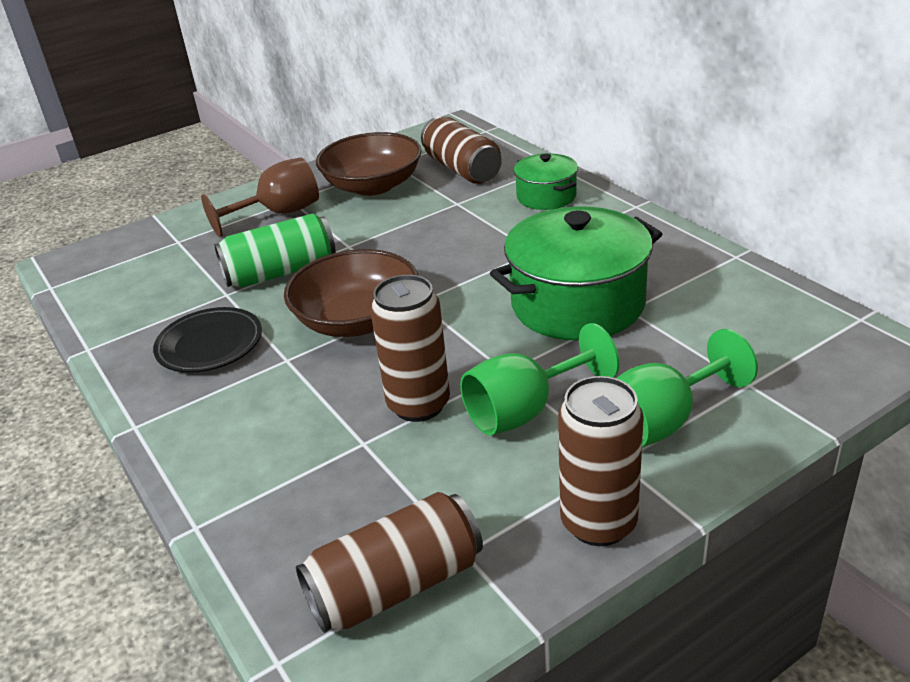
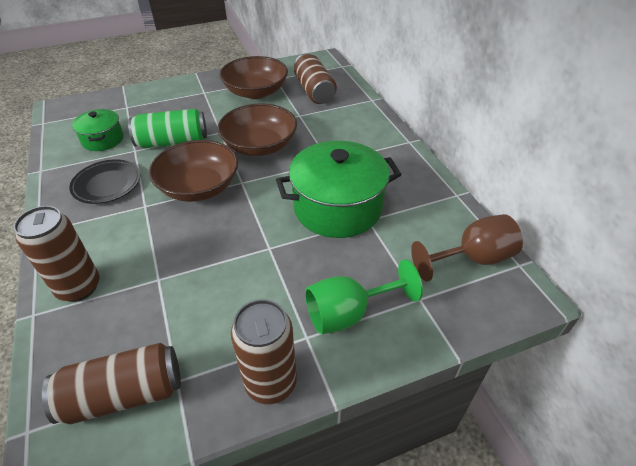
camera: 10 degrees right, 10 degrees up
(279, 213) = (192, 100): brown goblet -> brown goblet (472, 259)
(418, 405) = (204, 259): brown can -> brown can (79, 287)
(419, 252) = (259, 146): none -> brown bowl
(525, 411) = (266, 281): green goblet -> none
(546, 196) = (356, 122): green pot -> green pot (103, 140)

